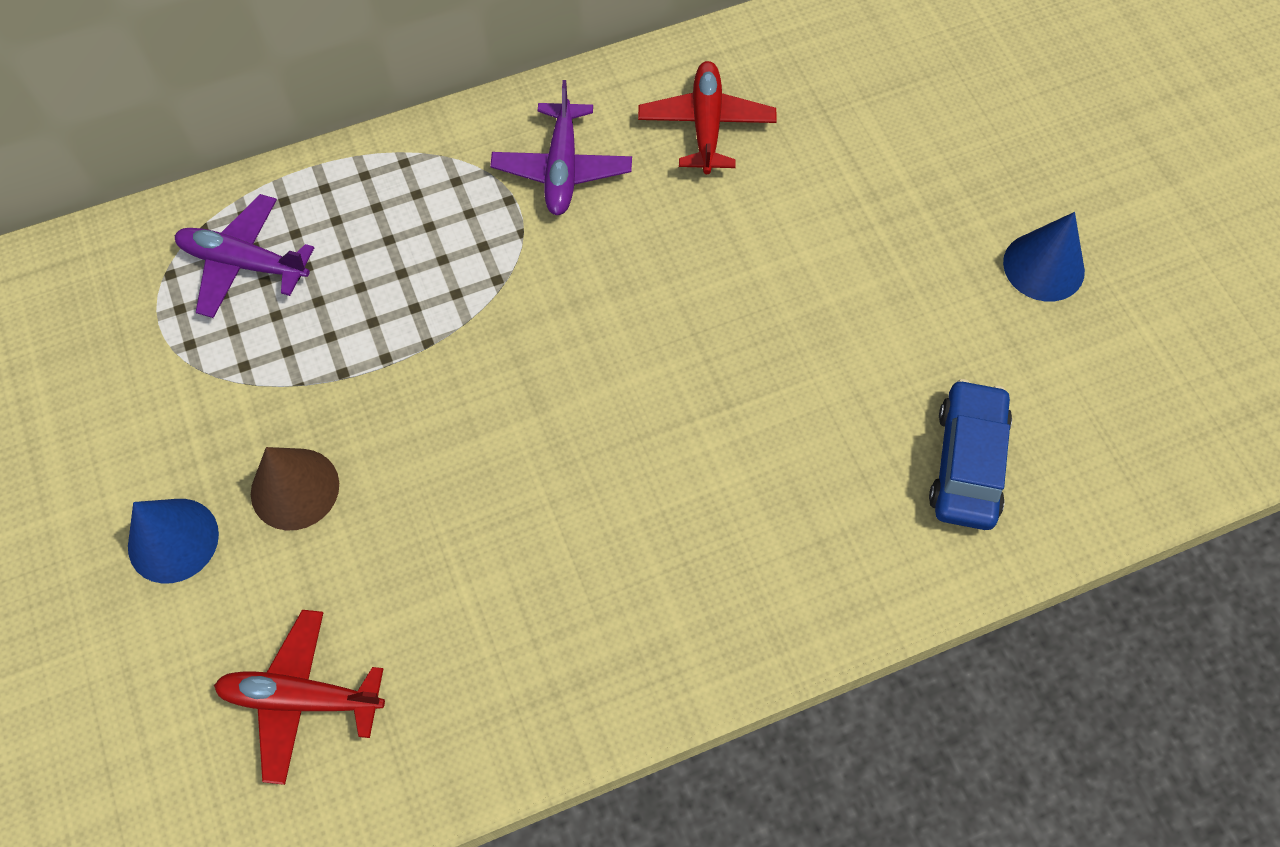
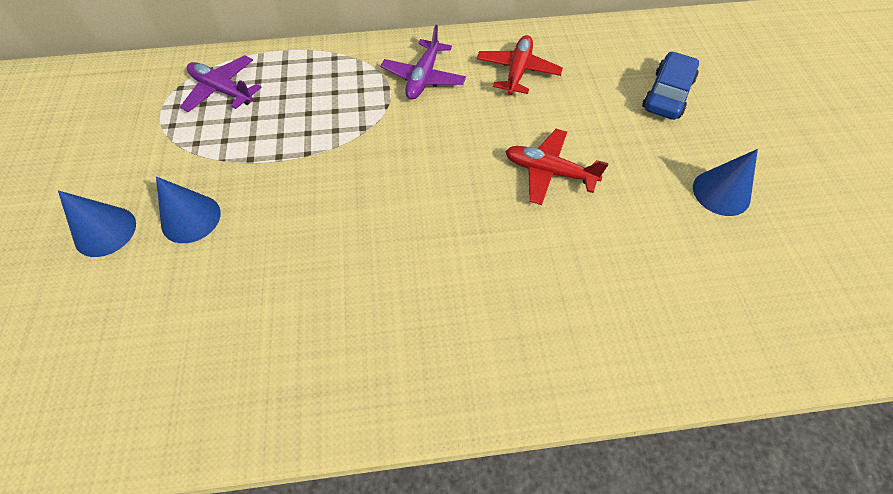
camera: 15 degrees right, 5 degrees down
(295, 488) = (191, 218): brown cone -> blue cone
(302, 699) = (130, 352): red plane -> red plane (549, 172)
(967, 463) = (641, 308): blue car -> blue car (667, 94)

